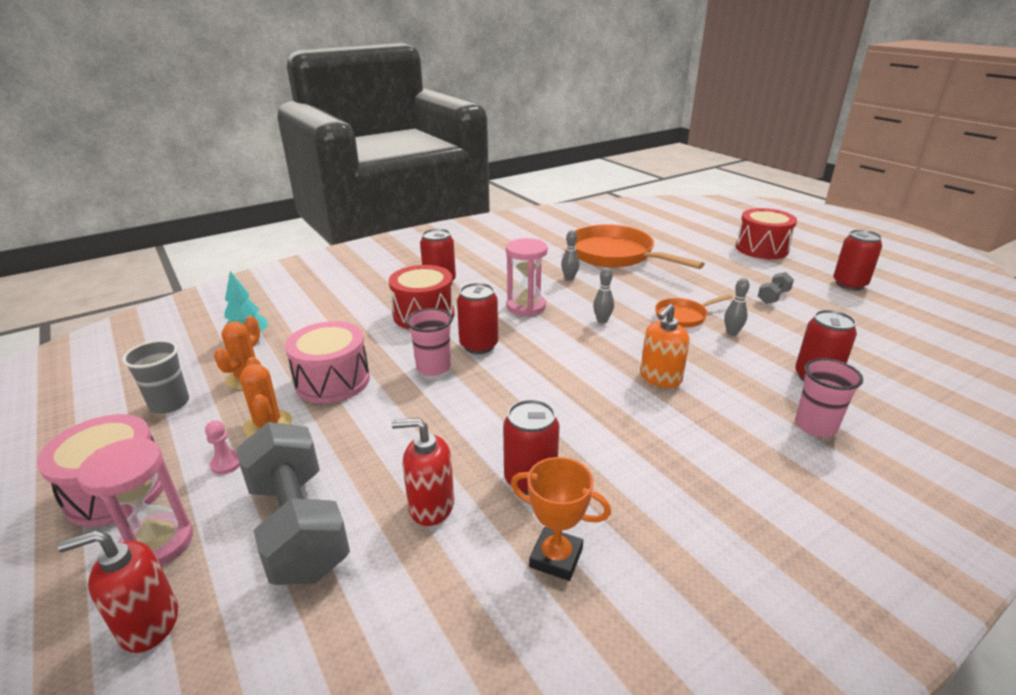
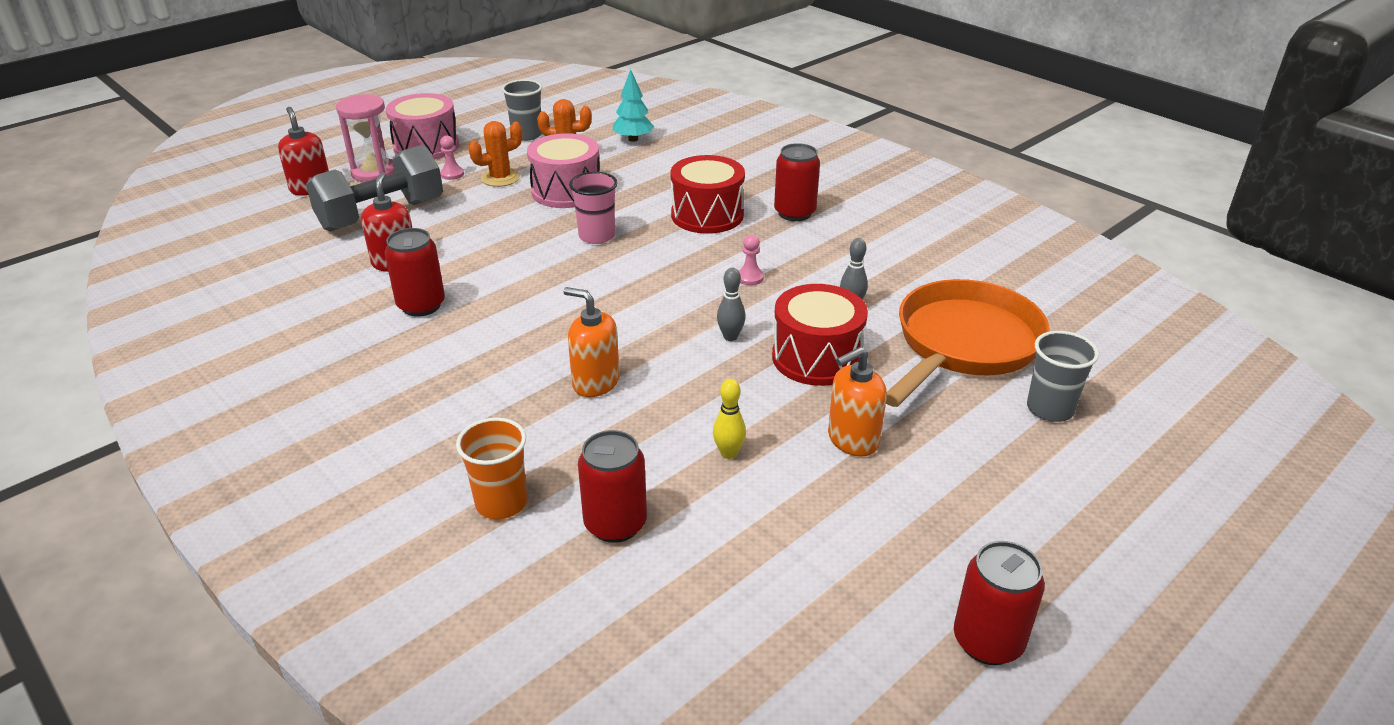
camera: 80 degrees right, 5 degrees up
(479, 345) = (646, 256): red can -> none
(526, 307) = (750, 278): pink hourglass -> pink pawn
(556, 558) = (329, 324): orange trophy -> none
(673, 245) = (1050, 409): none -> grey cup
(683, 316) = (767, 408): orange pan -> none
(709, 295) = (852, 440): none -> orange soap dispenser
(732, 333) = (728, 453): grey bowling pin -> yellow bowling pin
(761, 248) = (1113, 530): red drum -> red drum (816, 358)
(773, 297) = (875, 515): grey dumbbell -> none
(815, 426) = (501, 503): pink cup -> orange cup

